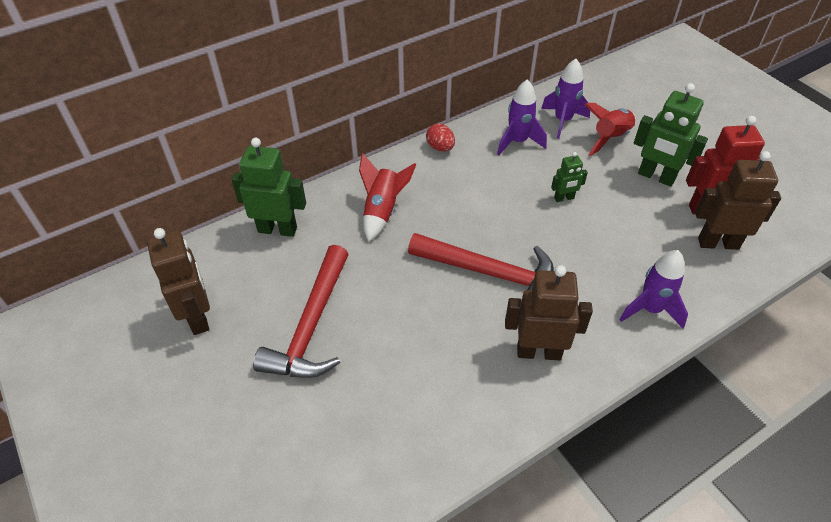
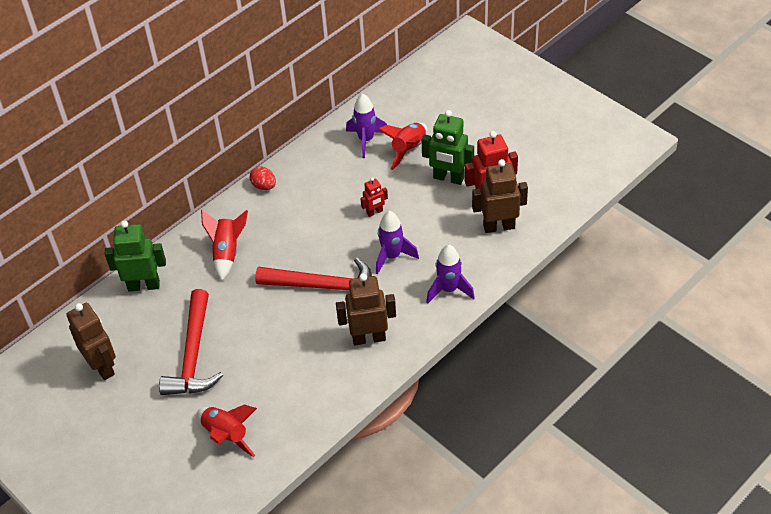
camera: 10 degrees left, 0 degrees up
(325, 448) = (226, 435): none -> red rocket
(518, 142) = (330, 168): purple rocket -> purple rocket (392, 256)
(564, 198) = (374, 212): green robot -> red robot

